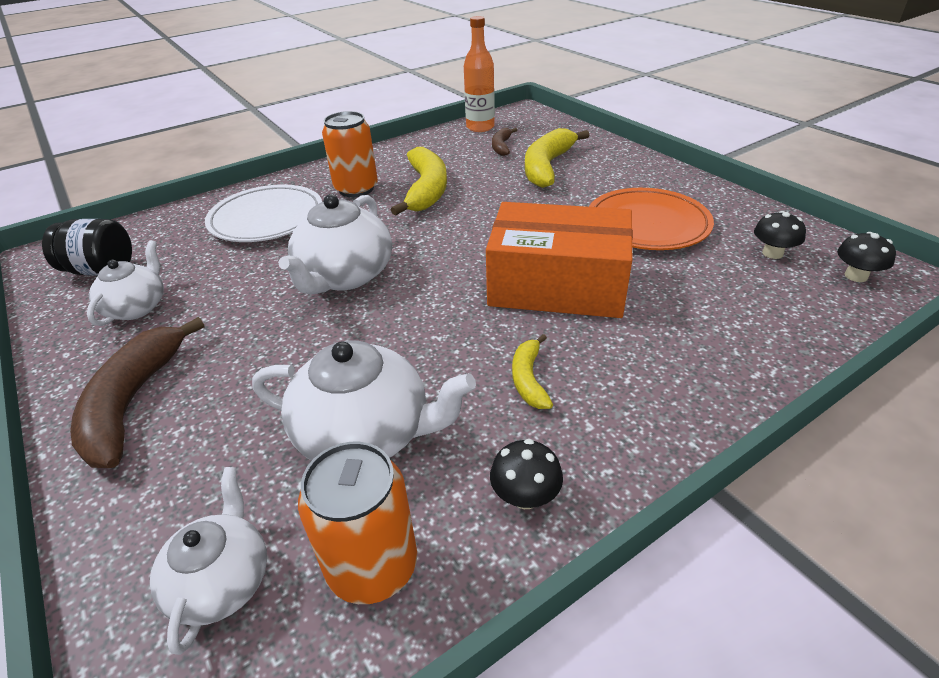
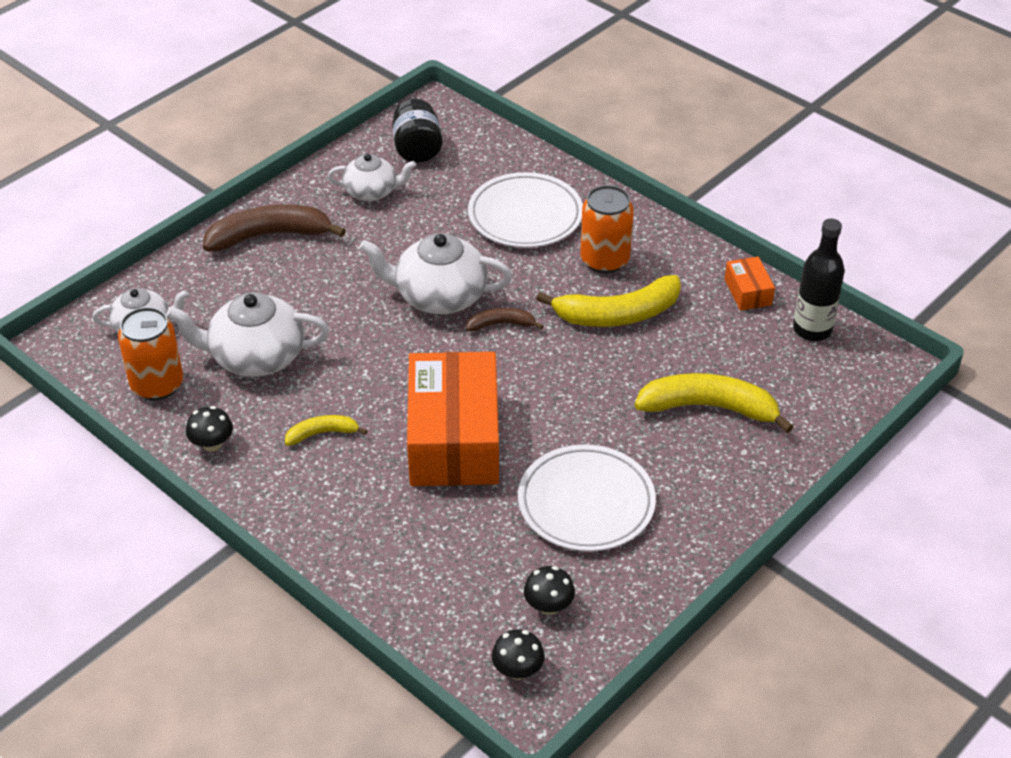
camera: 75 degrees right, 5 degrees up
(366, 433) = (256, 357): white teapot -> white teapot turned 90 degrees clockwise
(430, 142) = (748, 292): none -> orange box
(480, 127) = (812, 329): orange bottle -> black bottle
(501, 146) = (756, 359): brown banana -> brown banana (501, 324)
(647, 224) = (586, 503): orange plate -> white plate

